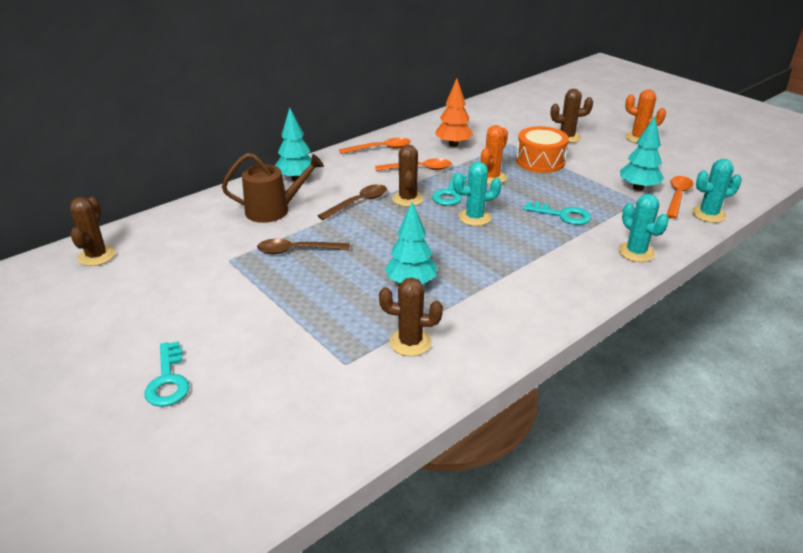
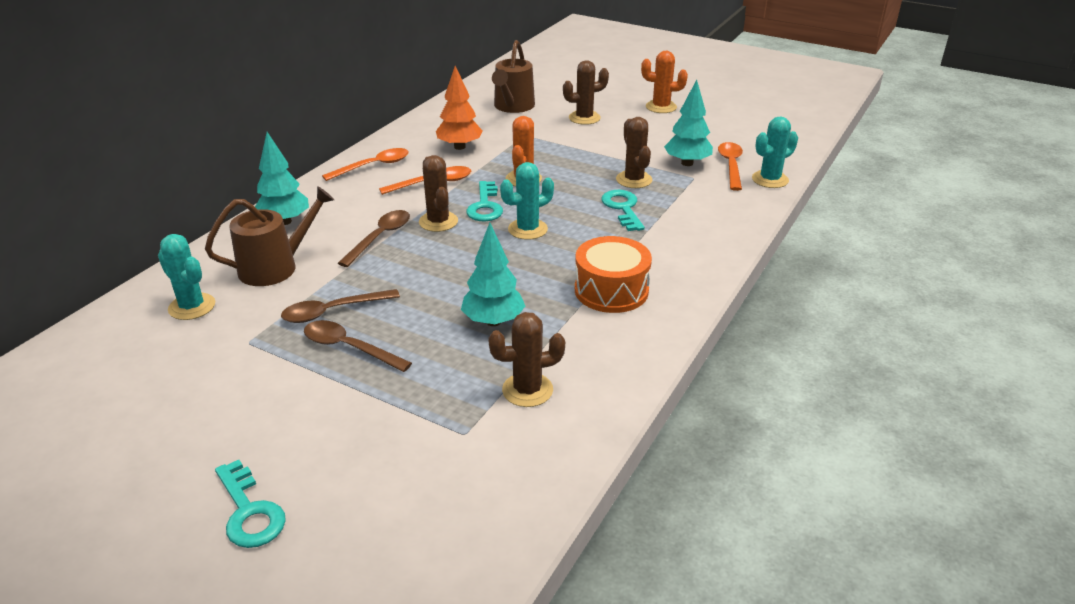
camera: 20 degrees left, 0 degrees up
(97, 256) = (56, 376): brown cactus -> brown cactus (634, 180)
(294, 279) = (349, 347): none -> brown spoon
(511, 120) = (513, 106): none -> brown watering can
(540, 161) = (568, 150): orange drum -> orange drum (611, 290)
(562, 215) = (623, 208): turquoise key -> turquoise key turned 105 degrees counterclockwise
(636, 252) = (718, 235): turquoise cactus -> turquoise cactus (192, 307)

